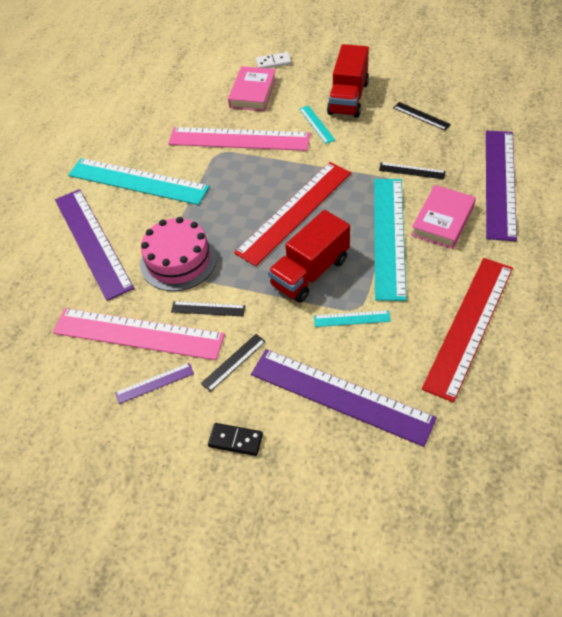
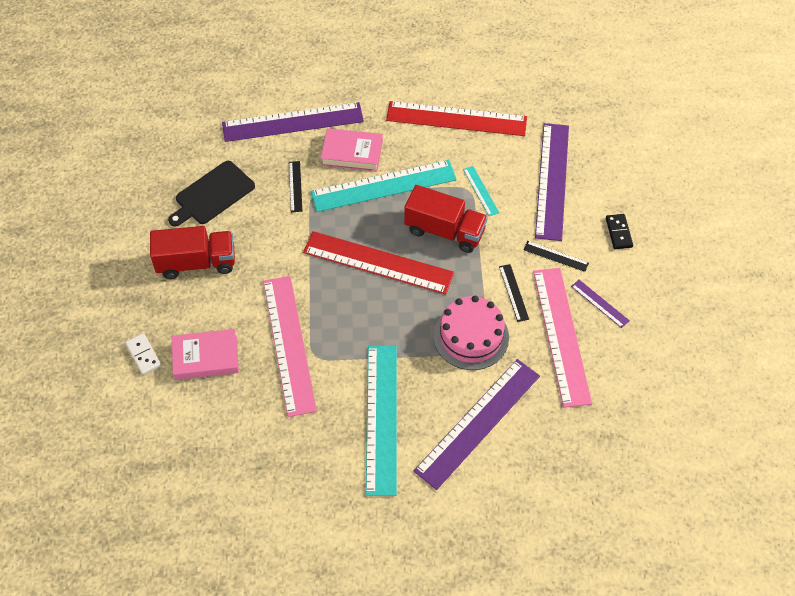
camera: 115 degrees left, 5 degrees up
(316, 124) = (246, 280): turquoise ruler -> none
(421, 116) = (212, 194): black ruler -> black cutting board

